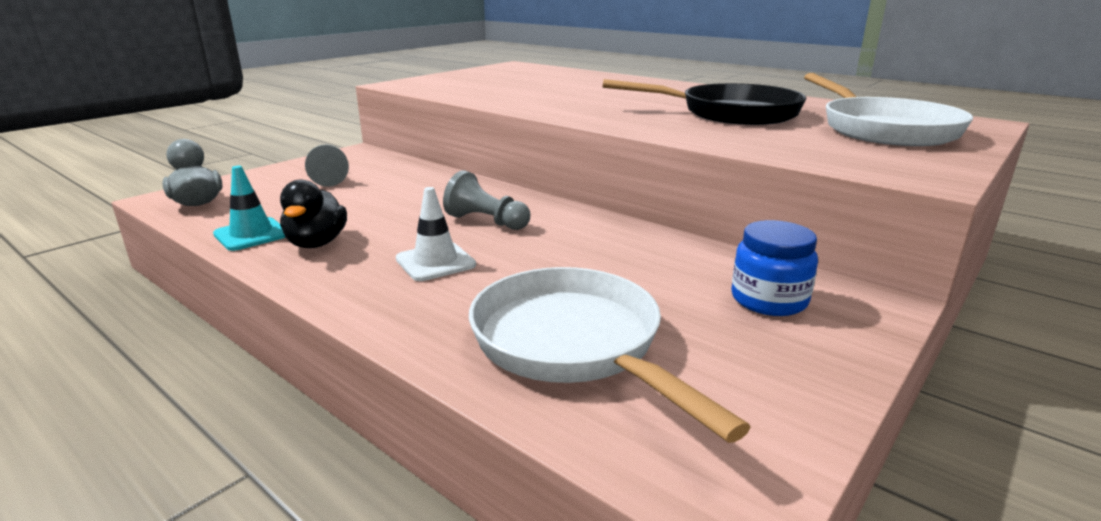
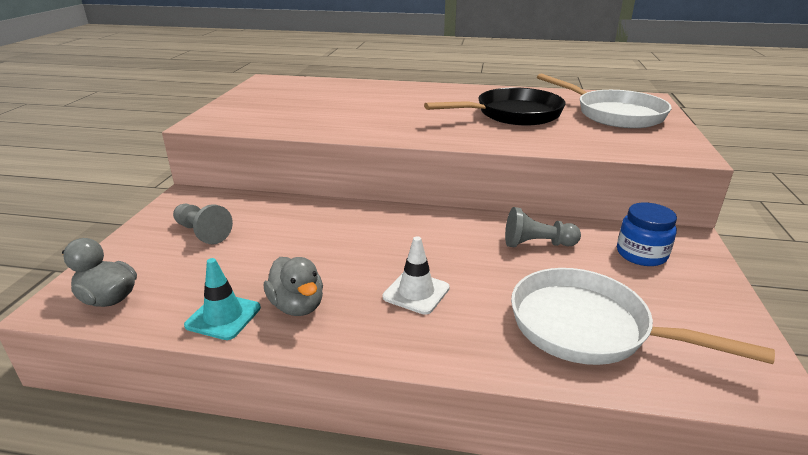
camera: 30 degrees left, 5 degrees up
(317, 243) = (297, 306): black duck -> grey duck
(486, 221) = (401, 242): grey pawn -> grey pawn (537, 244)

